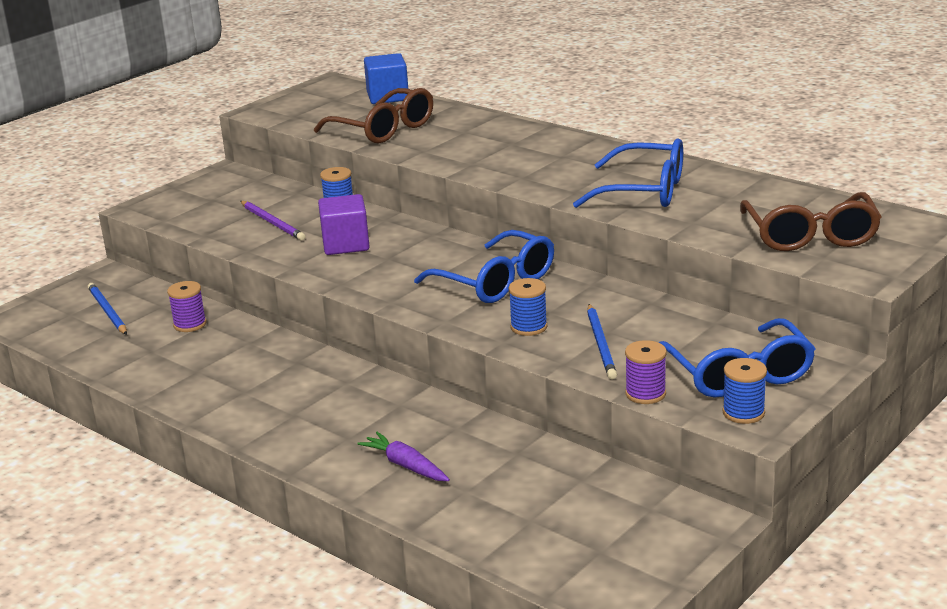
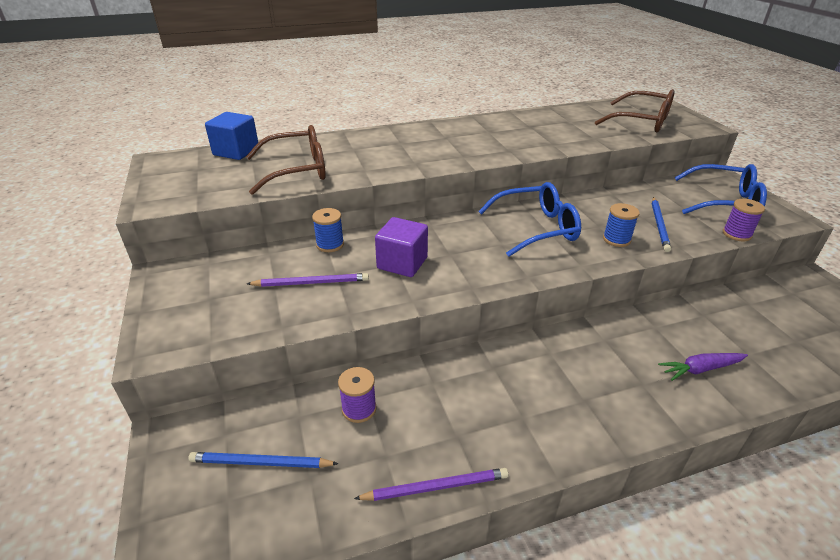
camera: 60 degrees left, 10 degrees up
(138, 378) = (436, 487): none -> purple pencil
(601, 344) = (659, 225): blue pencil -> blue pencil turned 75 degrees clockwise
(643, 191) = (533, 135): blue glasses -> none
(743, 413) = (773, 216): blue spool -> none

